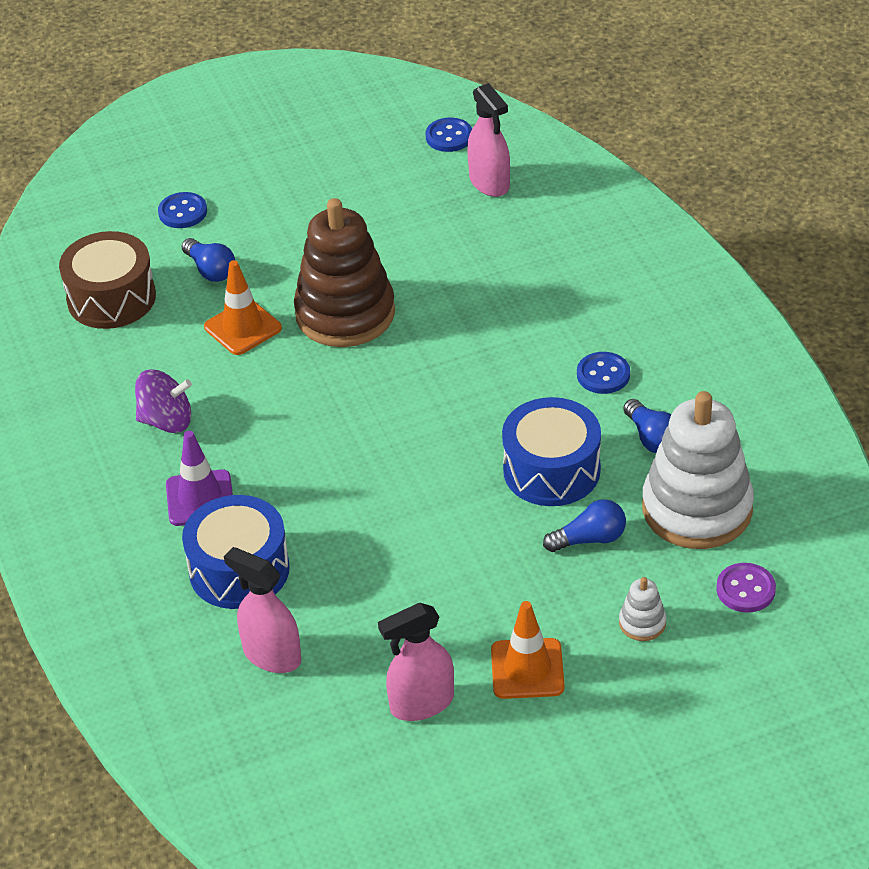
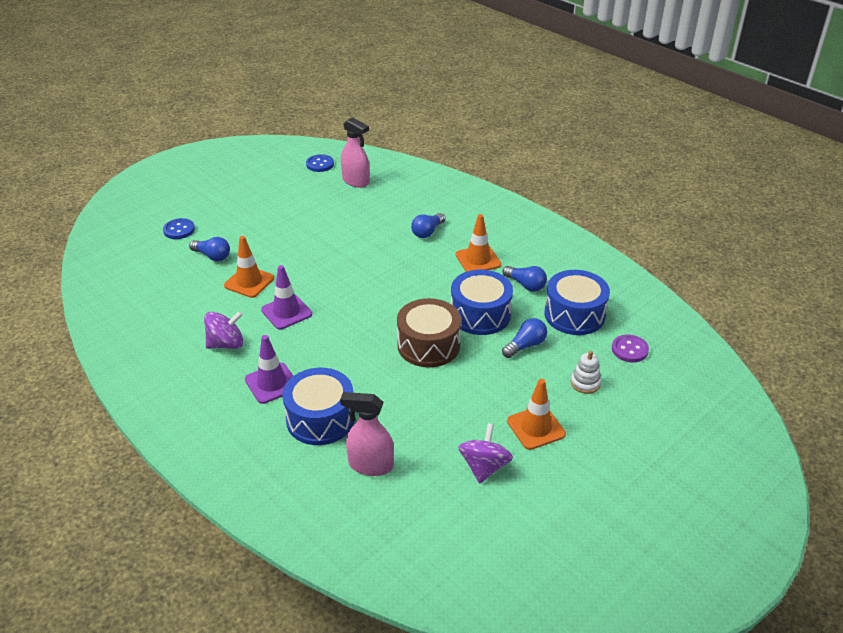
camera: 25 degrees left, 5 degrees down
(111, 298) = (155, 284): brown drum -> brown drum (428, 345)
(272, 391) = (286, 312): none -> purple traffic cone
(345, 314) = (309, 261): brown stacking toy -> none
(421, 703) = (484, 467): pink spray bottle -> purple spinning top
(552, 305) = (427, 232): none -> blue light bulb
(603, 375) = (478, 260): blue button -> orange traffic cone
(697, 509) = (574, 315): white stacking toy -> blue drum

